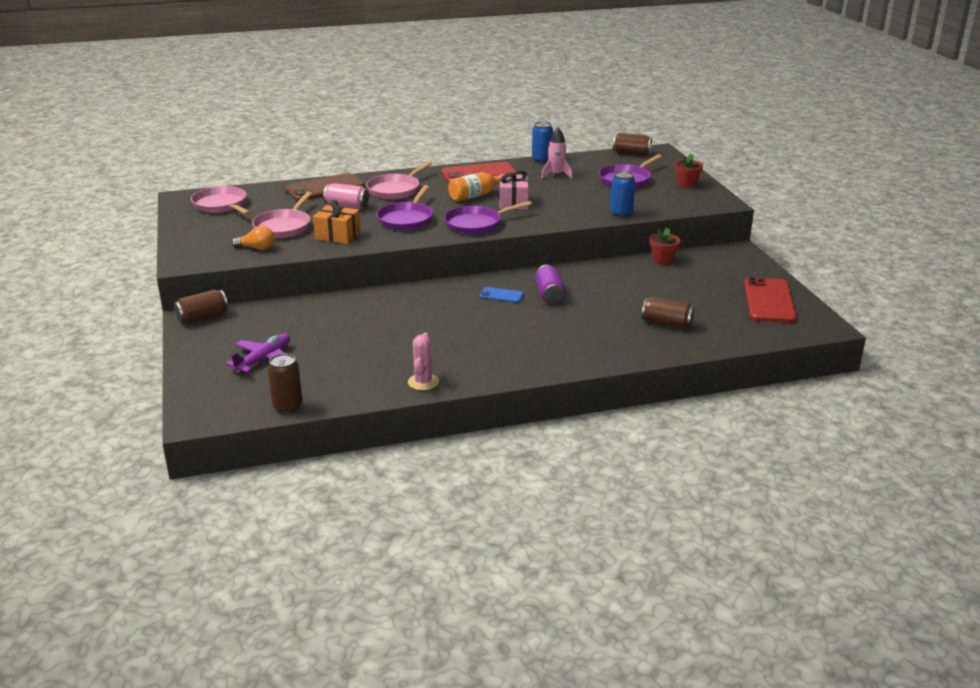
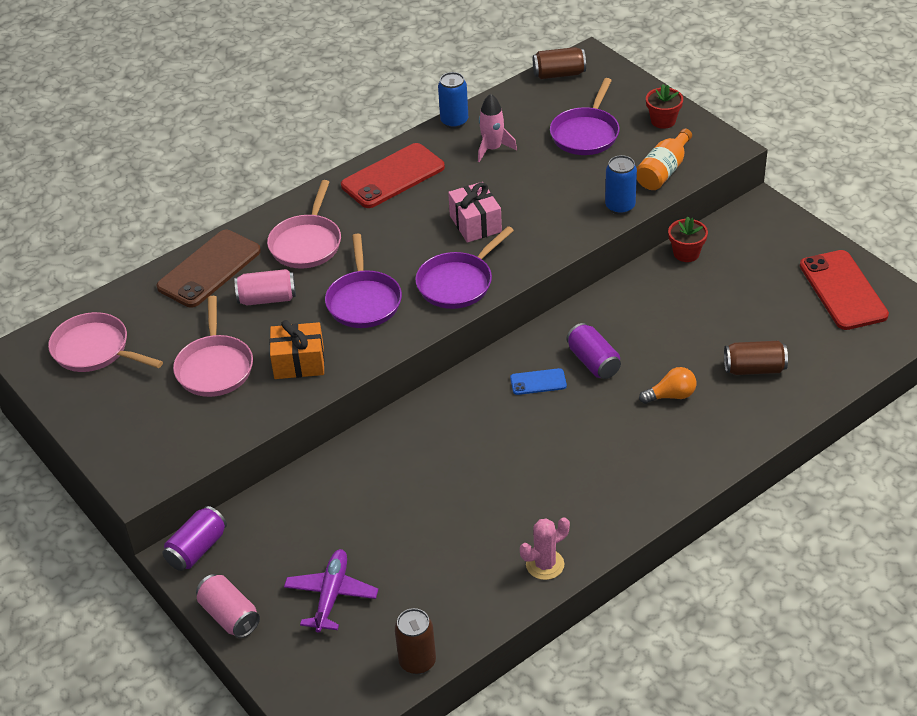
camera: 20 degrees left, 15 degrees up
(190, 352) = (230, 616): none -> pink can
(202, 317) = (197, 549): brown can -> purple can
(257, 248) = (212, 422): orange light bulb -> orange light bulb (671, 395)
(423, 382) = (545, 564): pink cactus -> pink cactus turned 75 degrees clockwise
(476, 196) = (419, 224): orange bottle -> orange bottle (663, 171)

